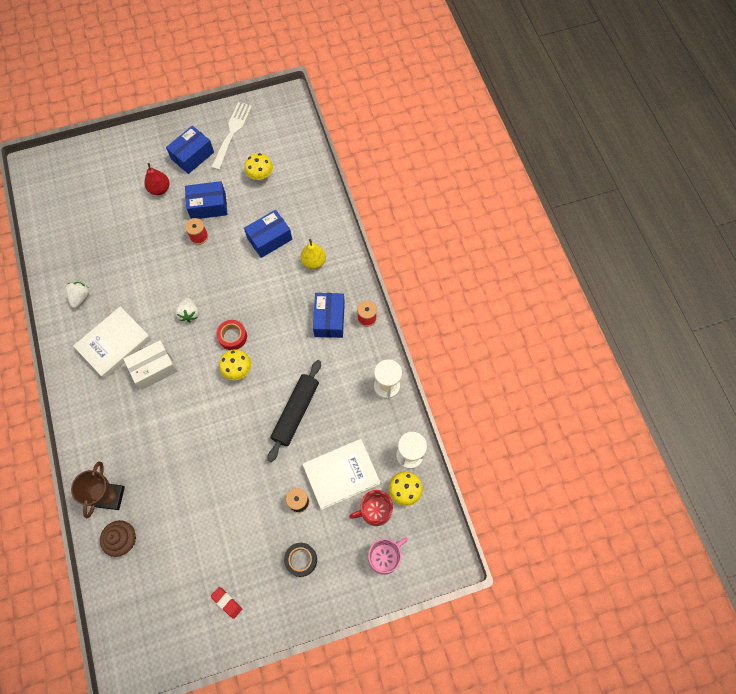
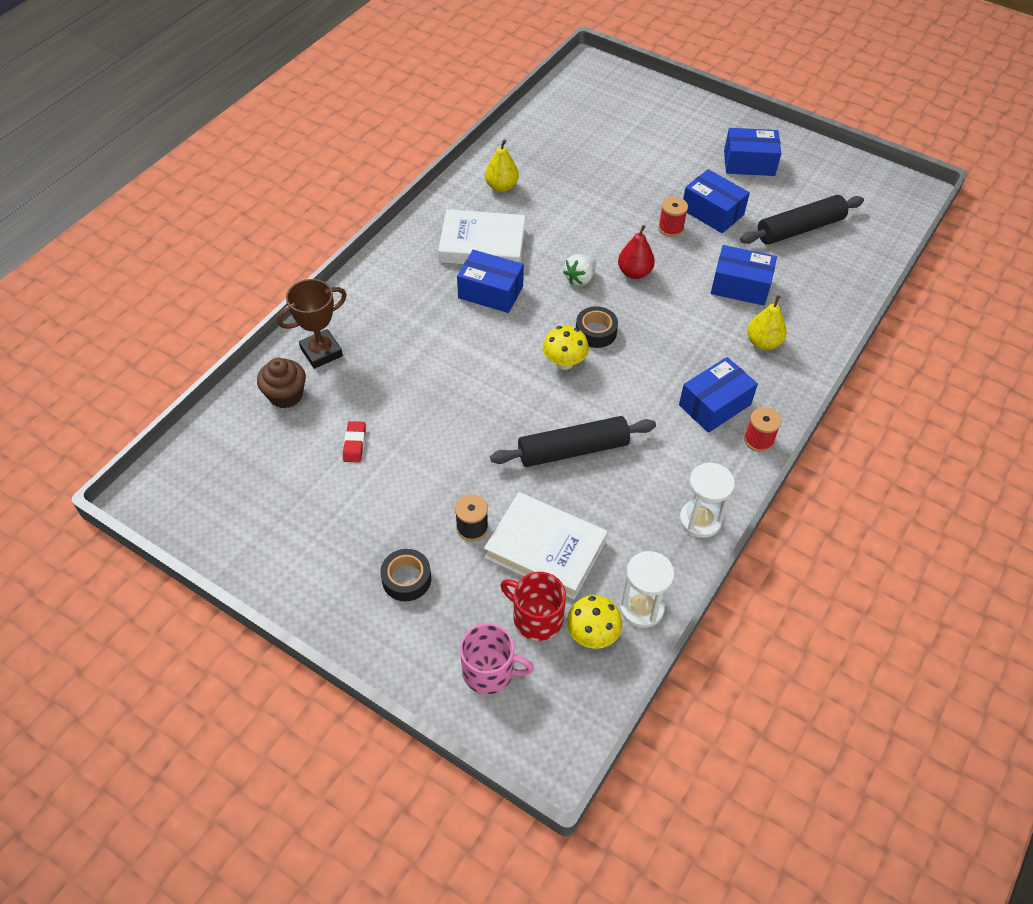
camera: 50 degrees right, 15 degrees down
(80, 297) = (501, 186): white strawberry -> yellow pear
(154, 368) = (490, 292): white box -> blue box
(159, 189) = (682, 164): red pear -> red pear (634, 272)
(227, 602) = (295, 538): red eraser -> red eraser (354, 444)
(232, 133) = (814, 175): white fork -> none
(232, 337) = (596, 332): red tape -> black tape
(260, 175) = (799, 229): yellow mushroom -> black rolling pin

